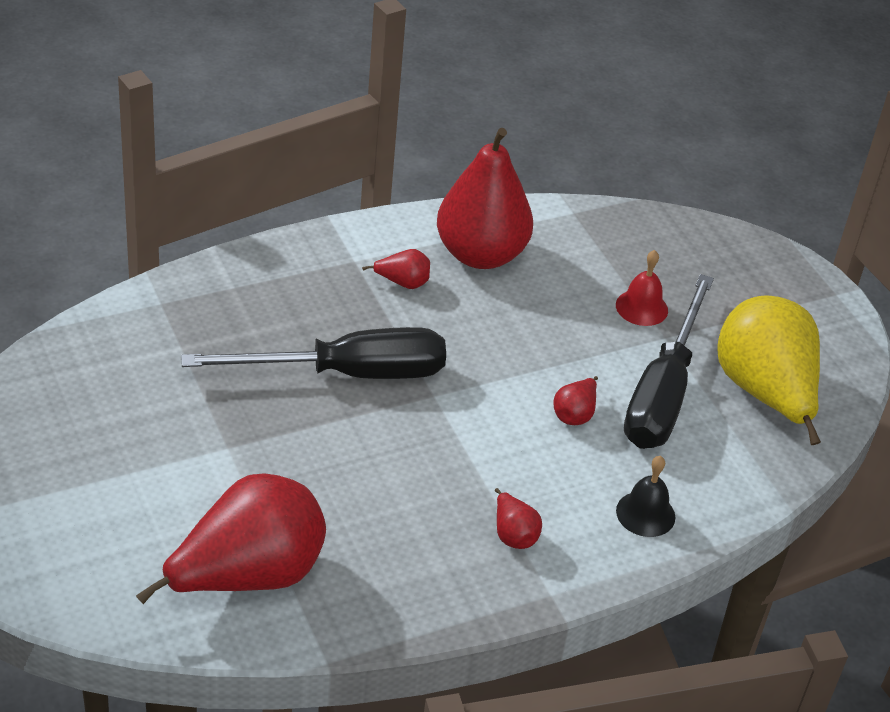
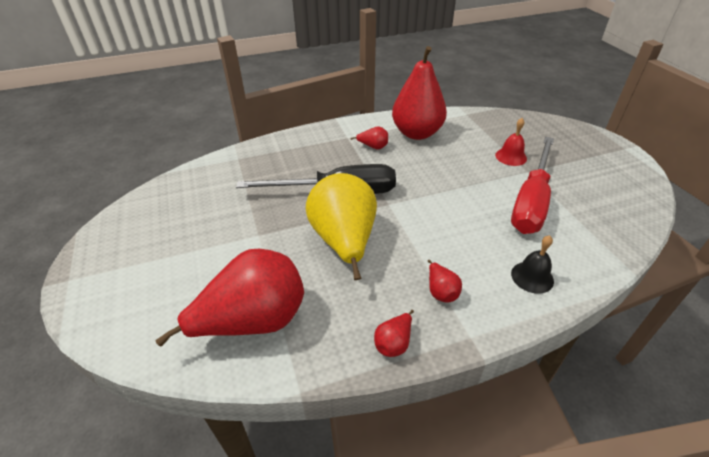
camera: 10 degrees right, 0 degrees up
(575, 414) = (477, 214): red pear -> red pear (394, 343)
(663, 392) = (531, 201): black screwdriver -> red screwdriver
(764, 394) = (596, 201): yellow pear -> yellow pear (344, 241)

